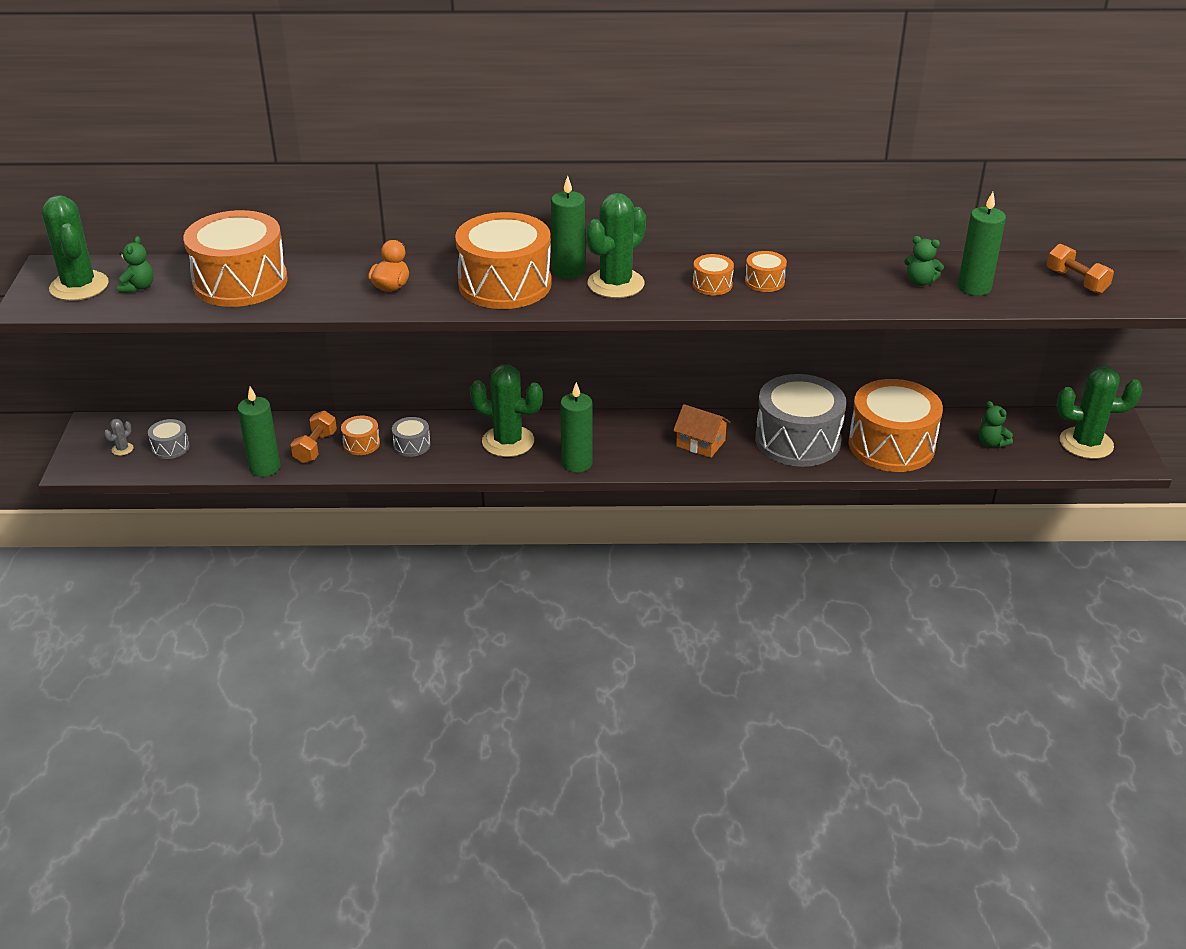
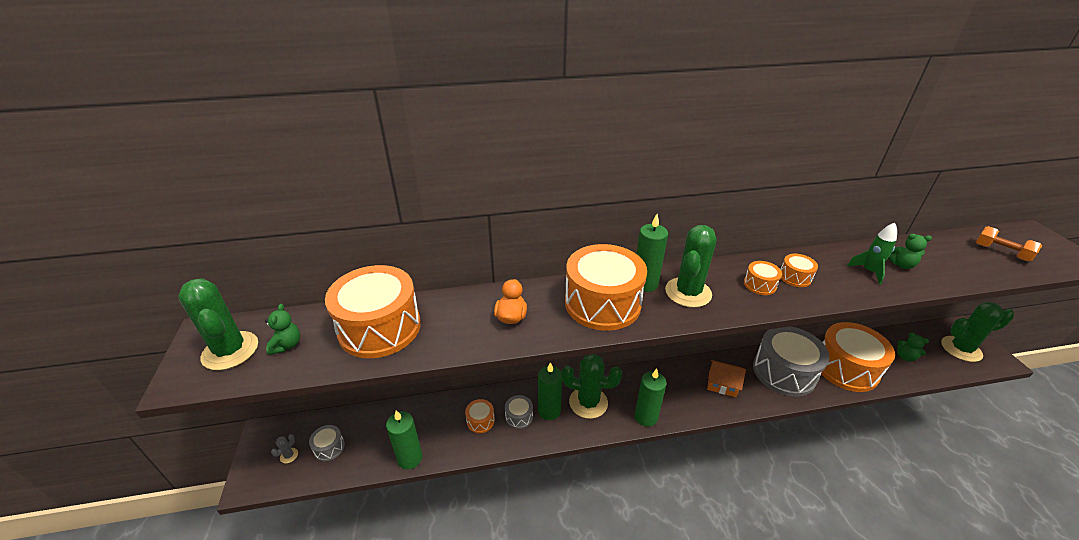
camera: 10 degrees left, 0 degrees up
(315, 447) = (446, 430): orange dumbbell -> none
(868, 285) = (869, 271): none -> green rocket
(974, 287) = (941, 265): green candle -> green candle (549, 411)

